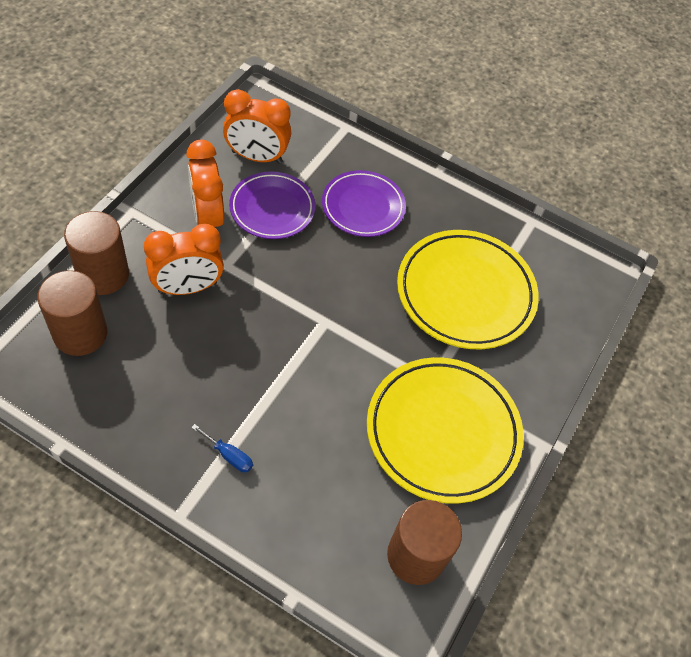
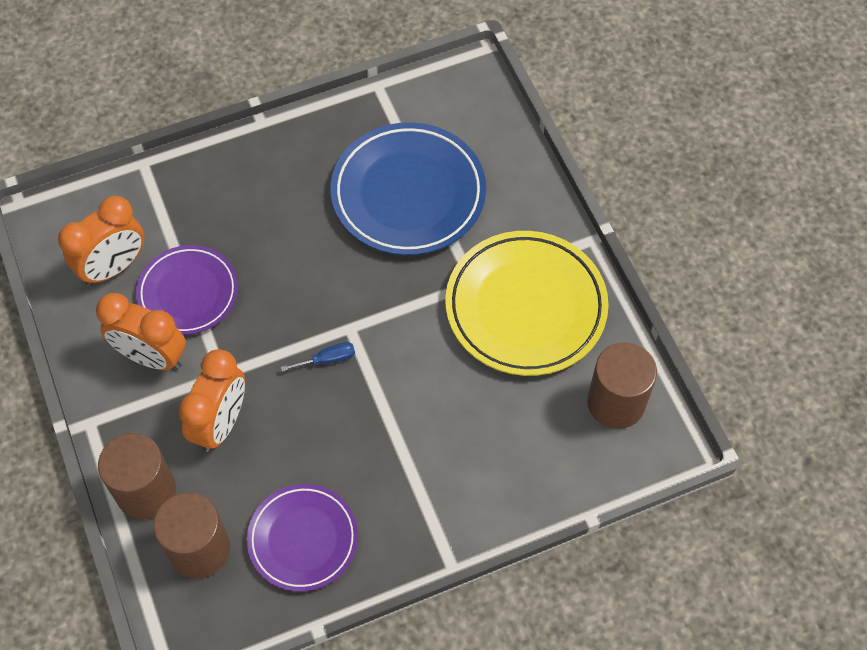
camera: 45 degrees left, 5 degrees up
(229, 455) = (423, 492): blue screwdriver -> blue screwdriver (327, 359)
(363, 207) = (249, 213): purple plate -> purple plate (303, 539)
(465, 293) = (408, 194): yellow plate -> blue plate

